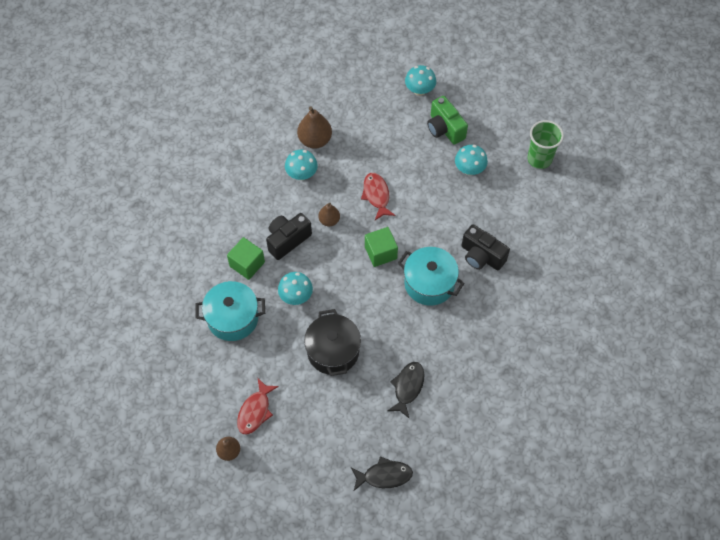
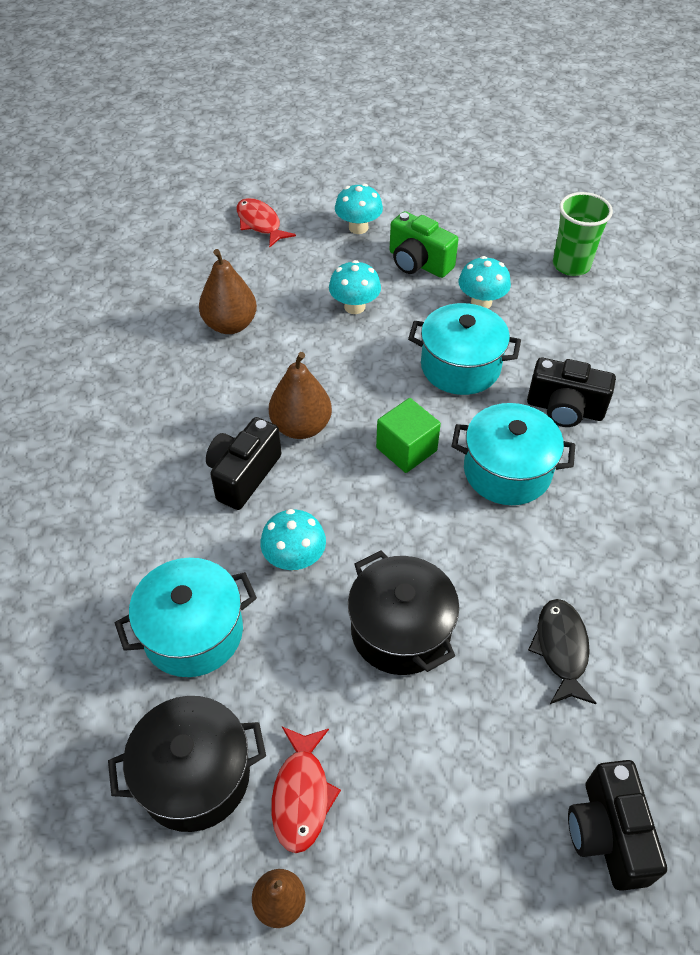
camera: 20 degrees left, 10 degrees down
(211, 386) = (195, 776): none -> black pot
(247, 264) = (187, 533): green cube -> none
(302, 174) = (228, 375): turquoise mushroom -> turquoise mushroom (354, 306)
(329, 220) = (301, 426): brown pear -> brown pear, size x1.66
(376, 195) = (360, 371): red fish -> red fish (260, 223)
(384, 475) = (607, 834): black fish -> black camera
(435, 210) = (460, 366): none -> turquoise pot

